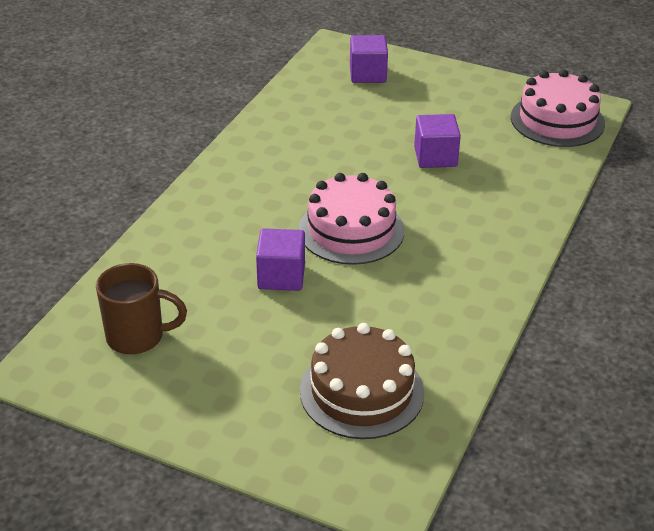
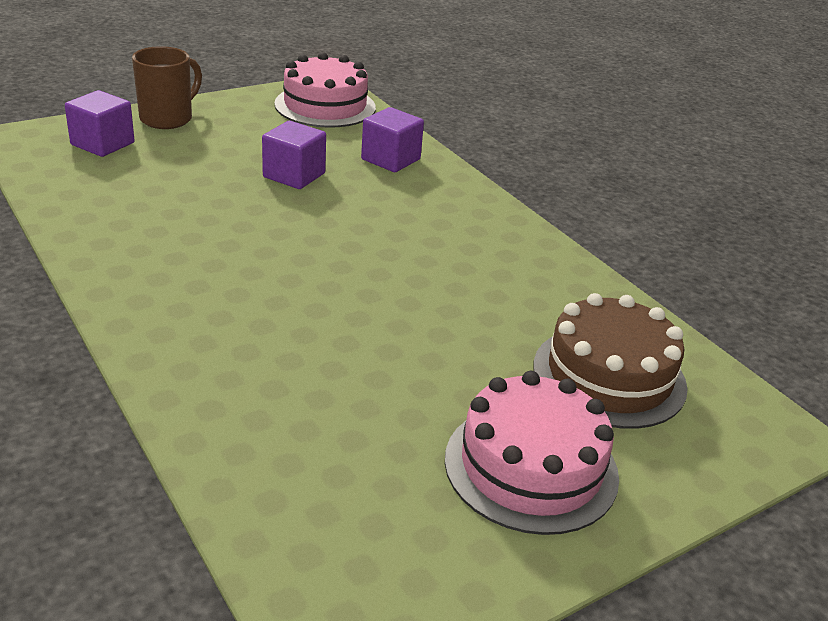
camera: 60 degrees left, 5 degrees down
(137, 337) = (366, 506): brown mug -> brown mug (168, 119)
(281, 276) = (372, 344): purple cube -> purple cube (390, 159)
(351, 230) = (347, 268): pink cake -> pink cake (531, 467)

